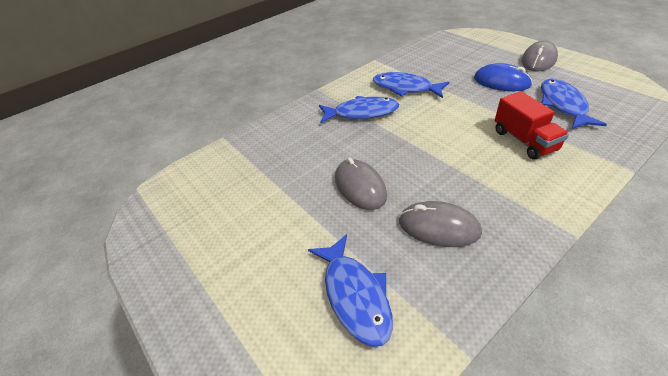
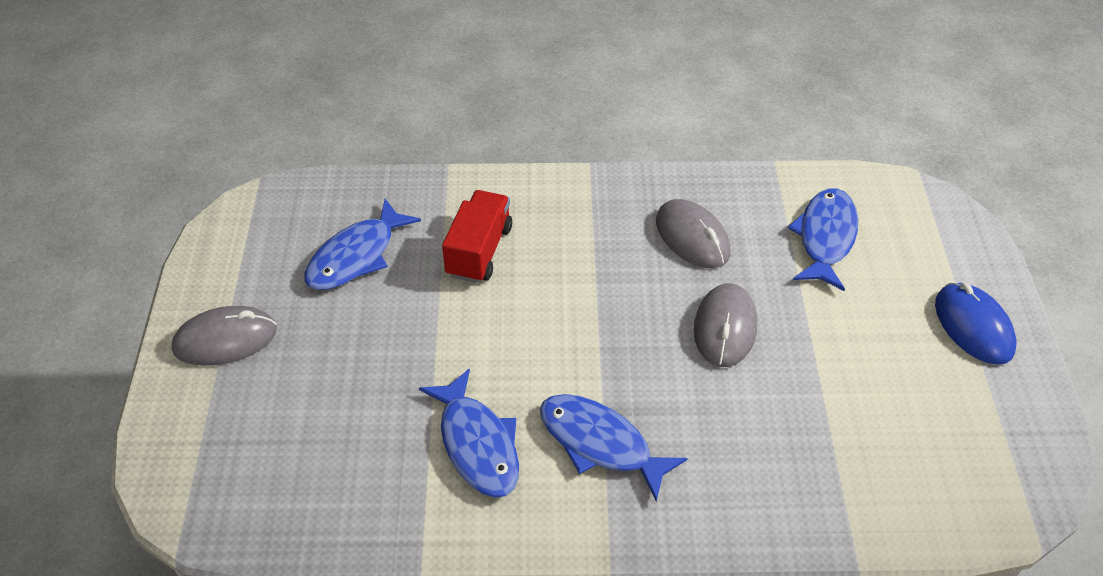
camera: 145 degrees left, 5 degrees up
(501, 82) = (345, 343): blue mouse -> blue mouse (973, 326)

